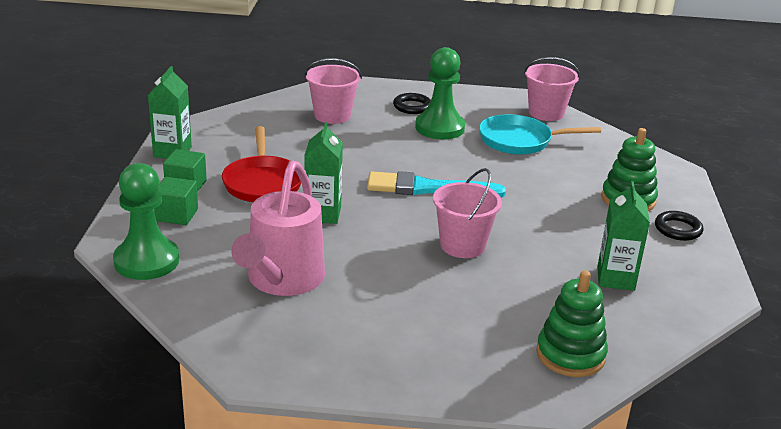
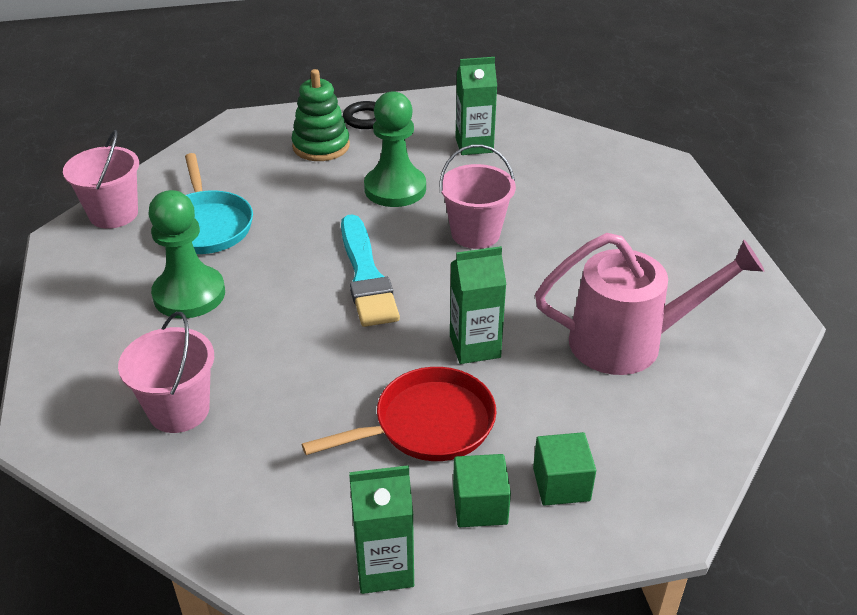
camera: 105 degrees left, 10 degrees up
(146, 261) = (680, 470): green pawn -> green pawn (395, 189)
(412, 107) = (122, 332): black ring -> none
(570, 355) = (603, 159): green stacking toy -> none

